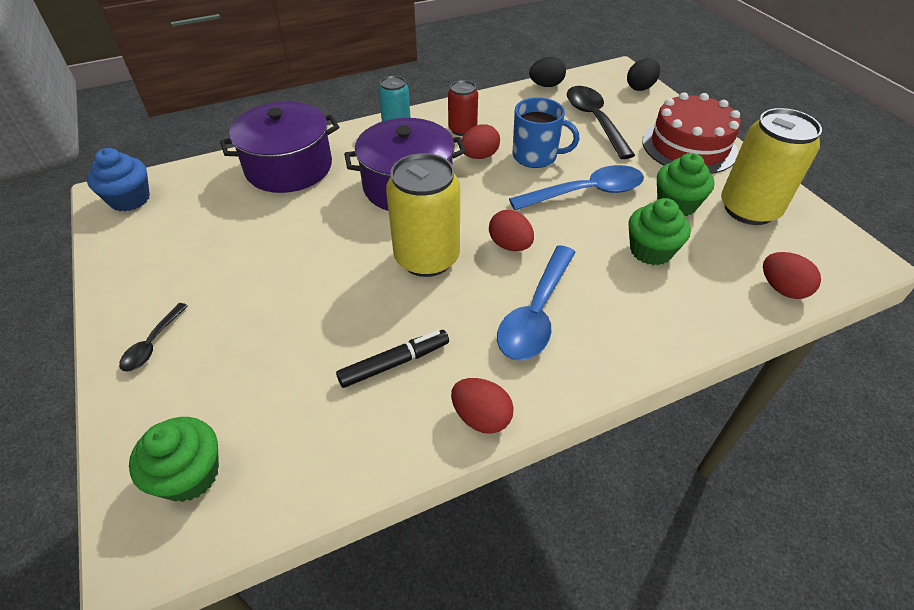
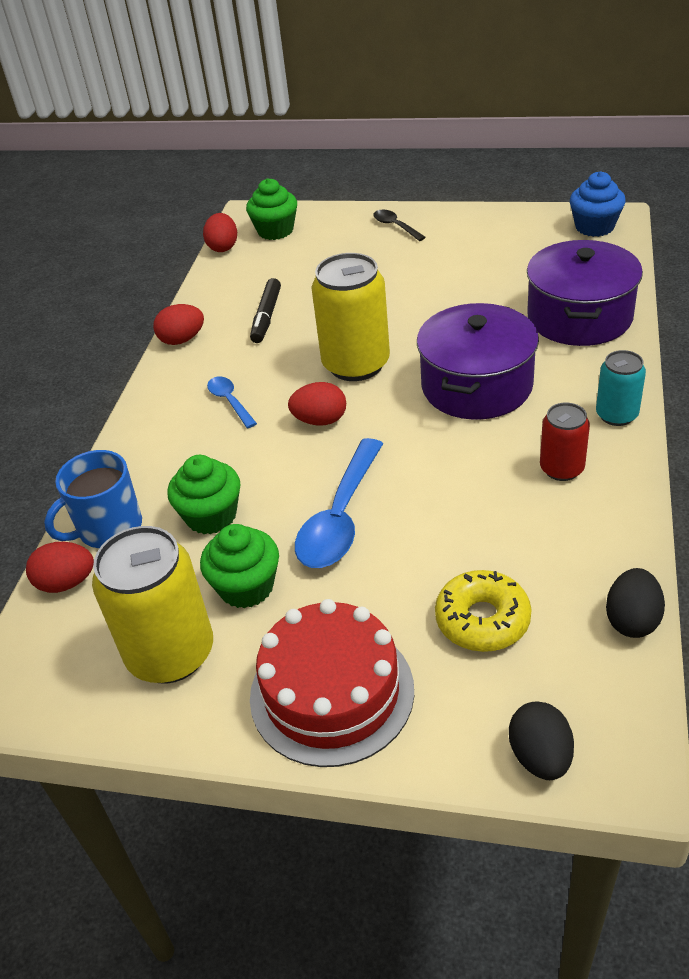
camera: 130 degrees right, 5 degrees down
(479, 156) = (488, 460): red egg -> red egg (223, 247)
(536, 156) = (446, 510): blue mug -> blue mug (108, 528)
(536, 313) = (230, 401): blue spoon -> blue spoon, size x0.52
(594, 120) = (482, 620): black spoon -> yellow donut

